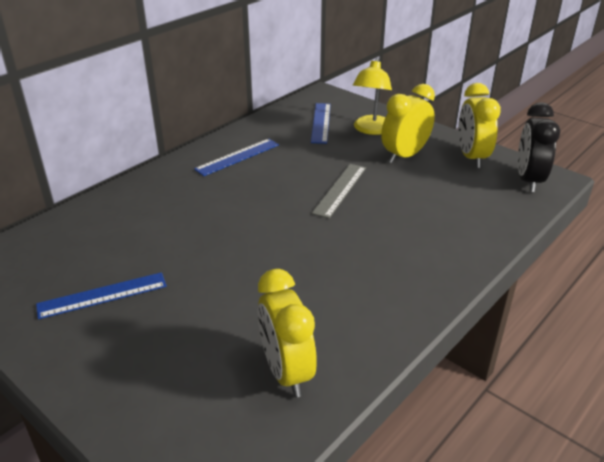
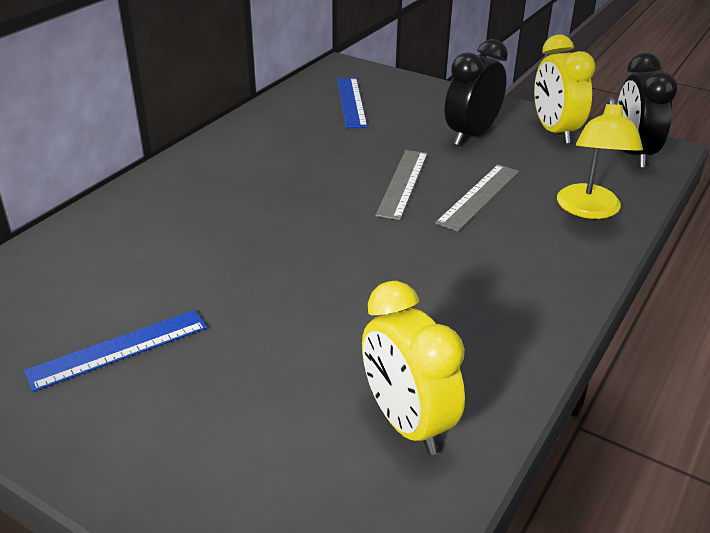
camera: 10 degrees left, 0 degrees up
(237, 157) = (254, 152): blue ruler -> none
(371, 130) = (419, 107): yellow lamp -> yellow lamp (589, 210)
(395, 205) = (479, 196): none -> grey ruler
(404, 156) = (471, 135): yellow clock -> black clock

